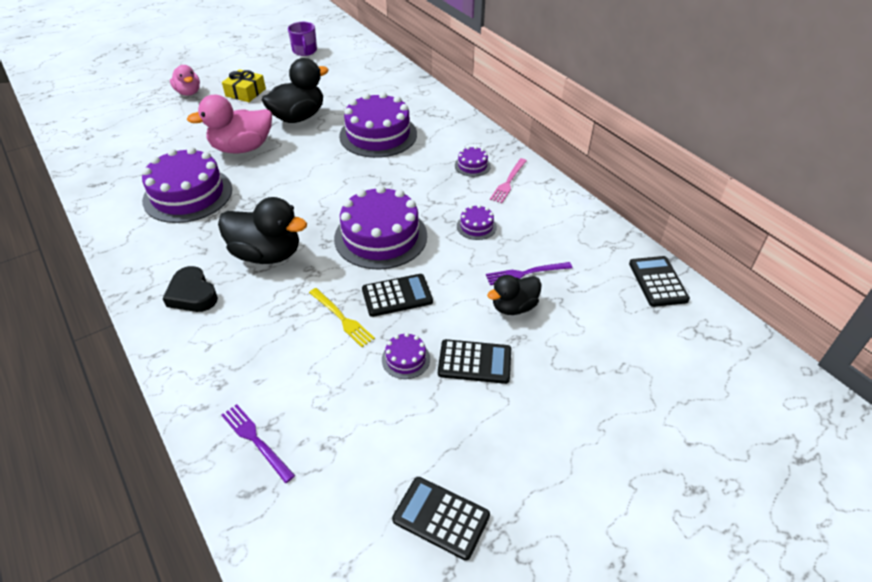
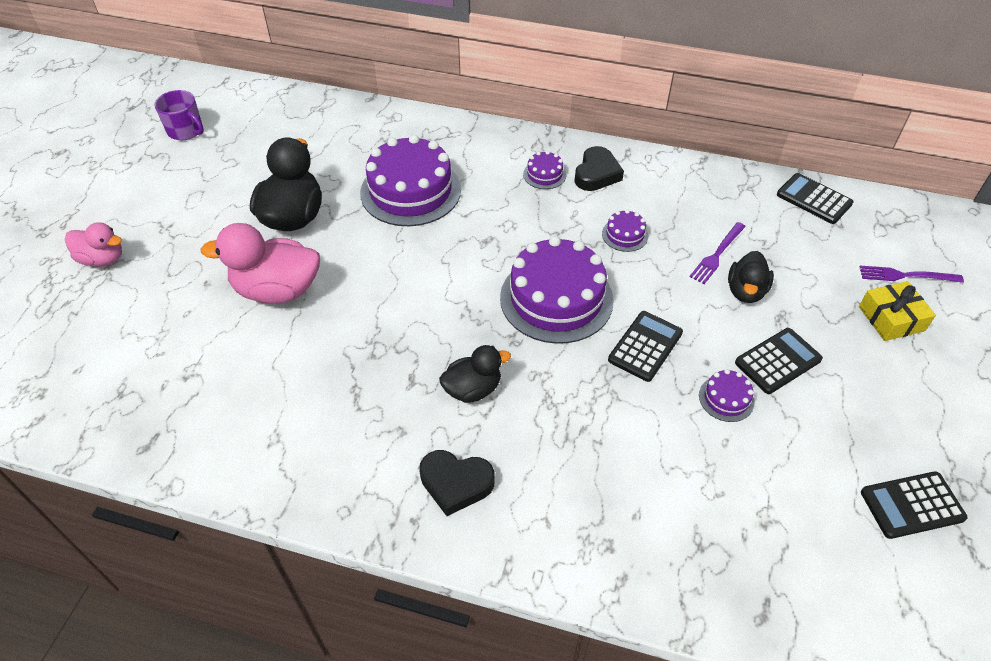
camera: 40 degrees left, 5 degrees up
(188, 194) = (290, 382): purple cake -> none
(242, 148) = (277, 290): pink duck -> pink duck turned 60 degrees clockwise
(245, 92) = (182, 220): yellow gift -> yellow gift (891, 318)
(256, 440) = (708, 567): purple fork -> purple fork (906, 275)
(267, 254) = (473, 389): black duck -> black duck, size x0.60
(342, 318) = (628, 401): yellow fork -> none
(508, 182) = (596, 174): pink fork -> black heart

